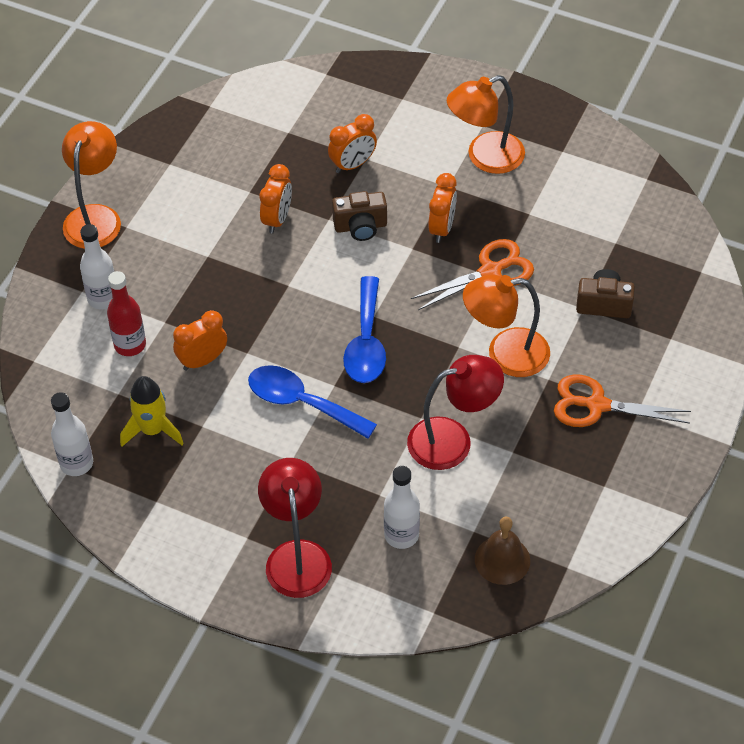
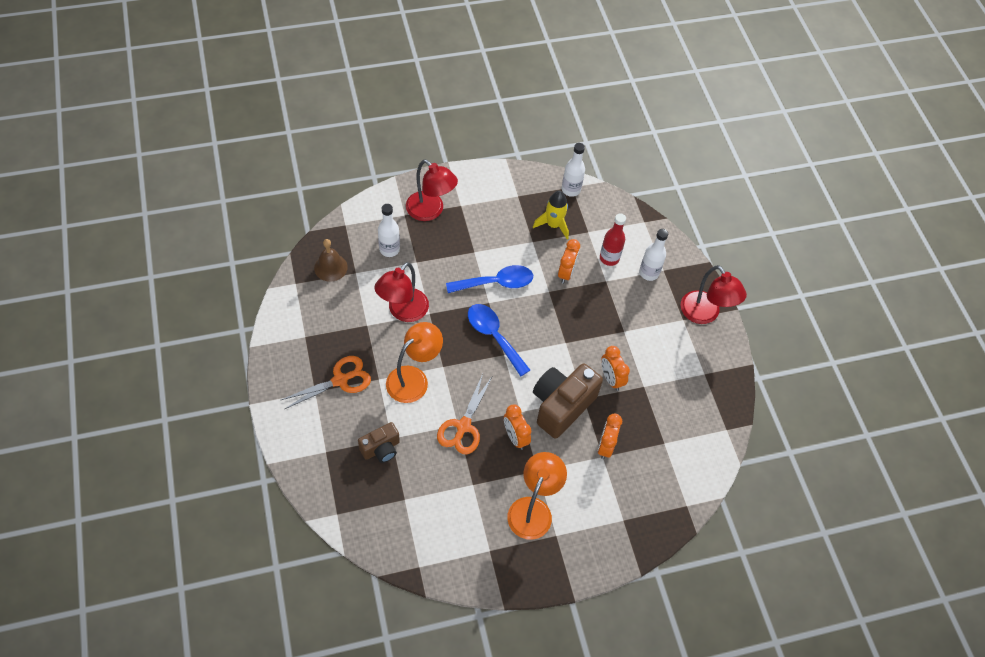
camera: 135 degrees right, 5 degrees up
(95, 217) = (704, 314): orange lamp -> red lamp
(360, 227) = (561, 406): brown camera -> brown camera, size x1.79

